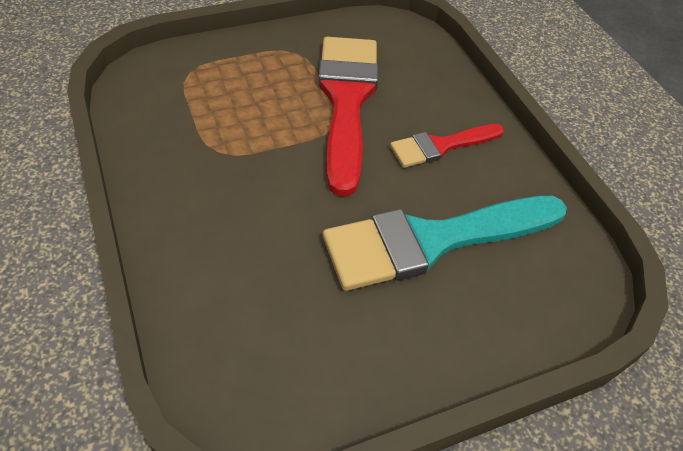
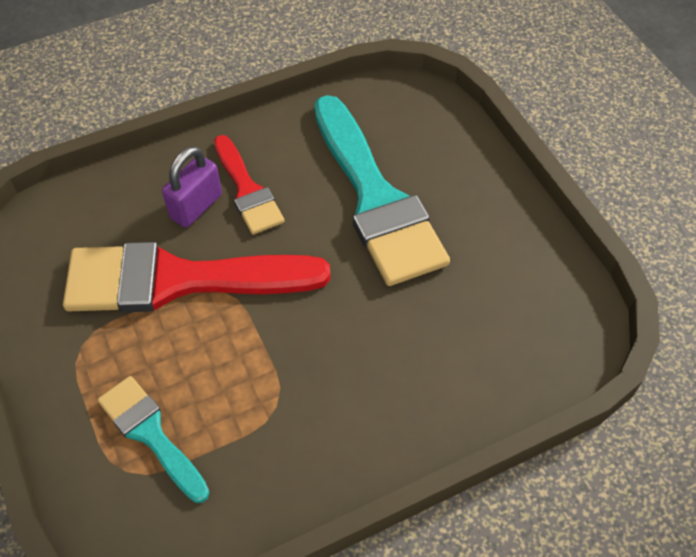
camera: 90 degrees left, 5 degrees up
(214, 84) = (151, 434): none -> turquoise brush
(422, 113) = (196, 206): none -> purple padlock

